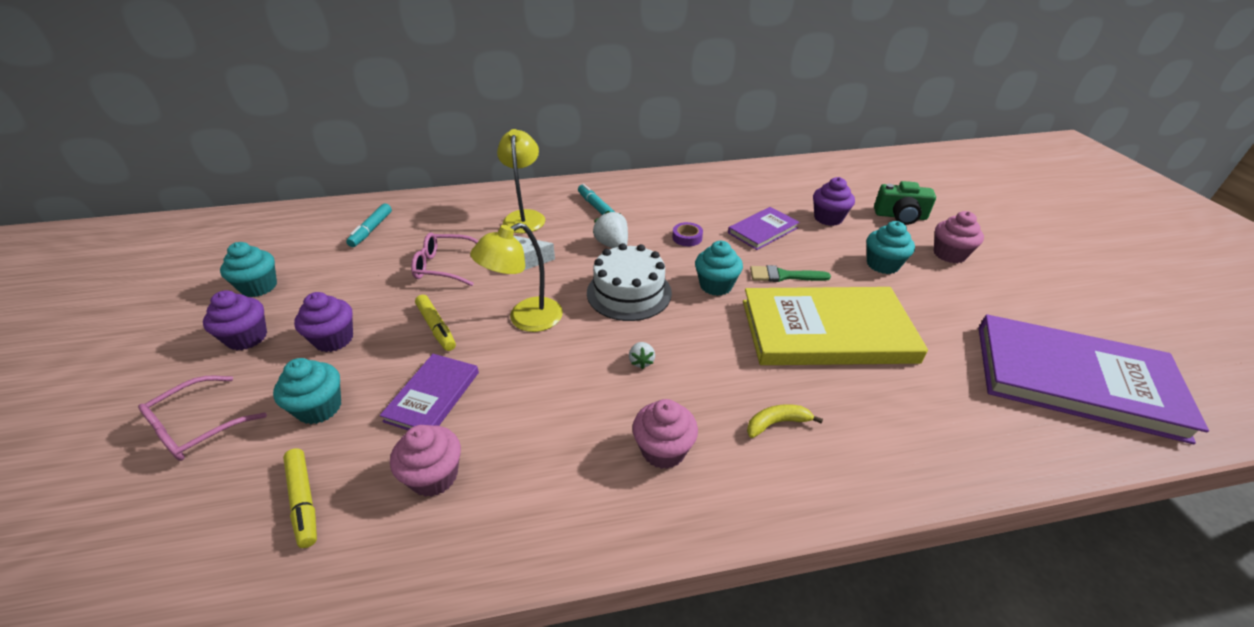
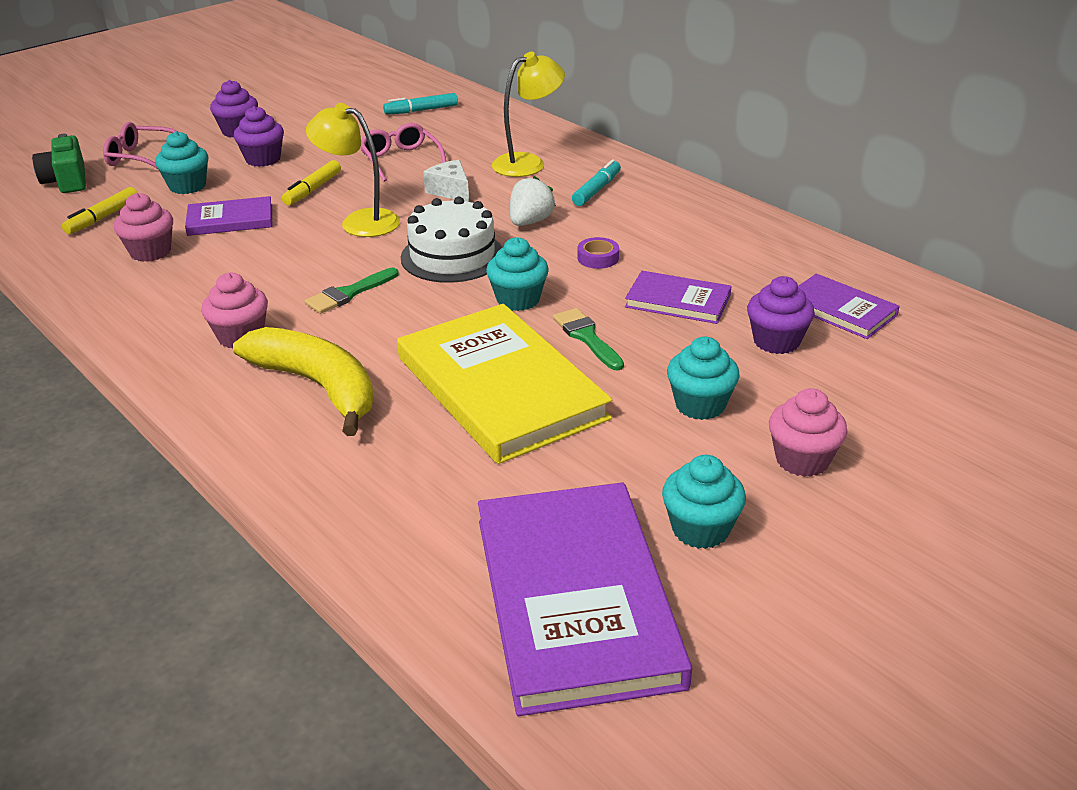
camera: 60 degrees right, 5 degrees down
(259, 287) = (299, 108): turquoise cupcake -> turquoise cupcake (700, 529)
(641, 361) = (349, 293): white strawberry -> green brush
(776, 423) = (318, 386): yellow banana -> yellow banana, size x2.28
(807, 190) = (840, 310): none -> purple book
(900, 216) = (868, 400): green camera -> green camera (66, 181)

